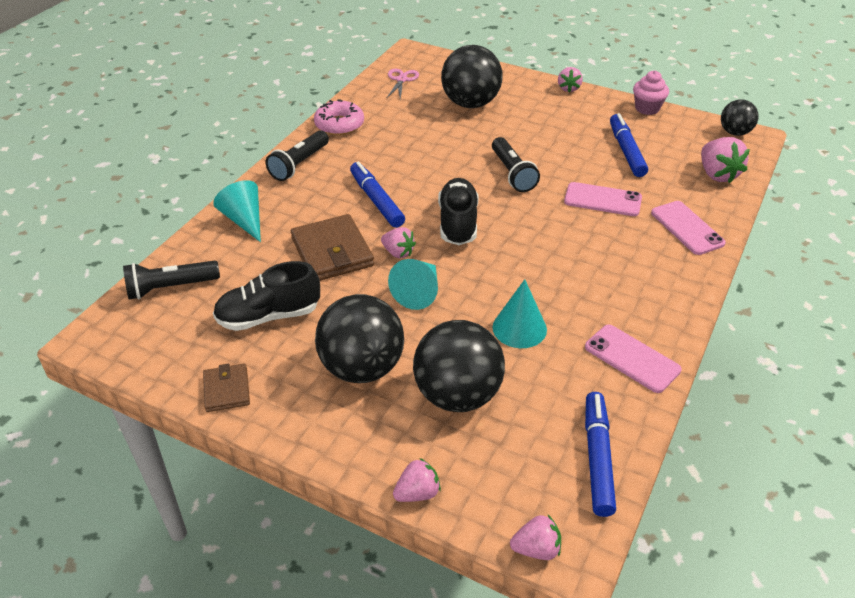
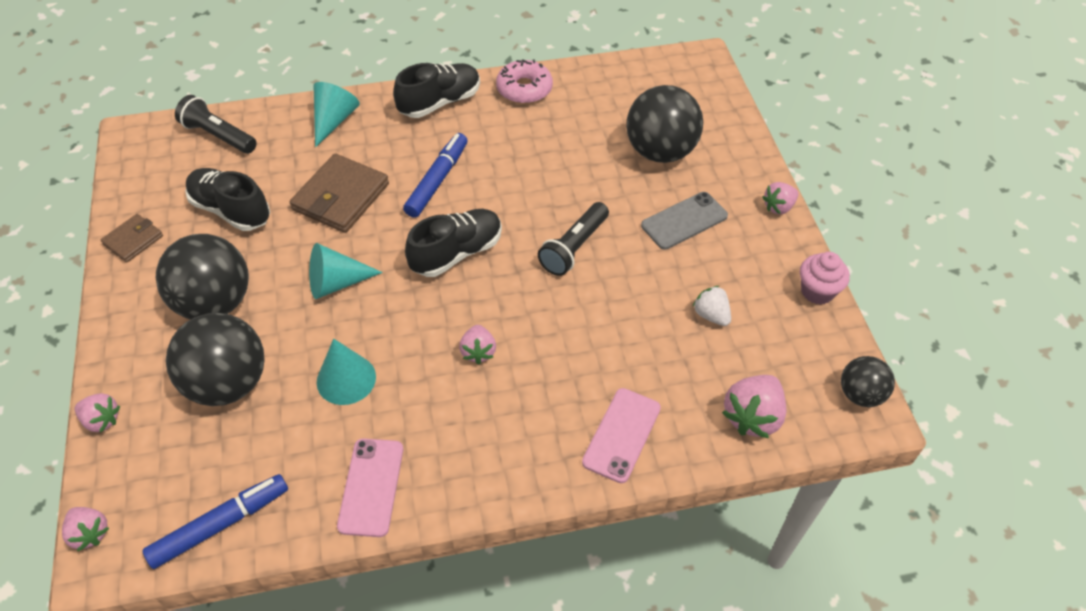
camera: 50 degrees right, 10 degrees up
(299, 164) = (440, 102): black flashlight -> black shoe
(398, 253) = (377, 238): pink strawberry -> pink strawberry (478, 352)
(401, 80) = (644, 82): pink scissors -> none
(540, 123) = (684, 221): none -> grey phone
(602, 200) = (601, 340): pink phone -> none
(626, 151) = (711, 315): blue marker -> white strawberry

